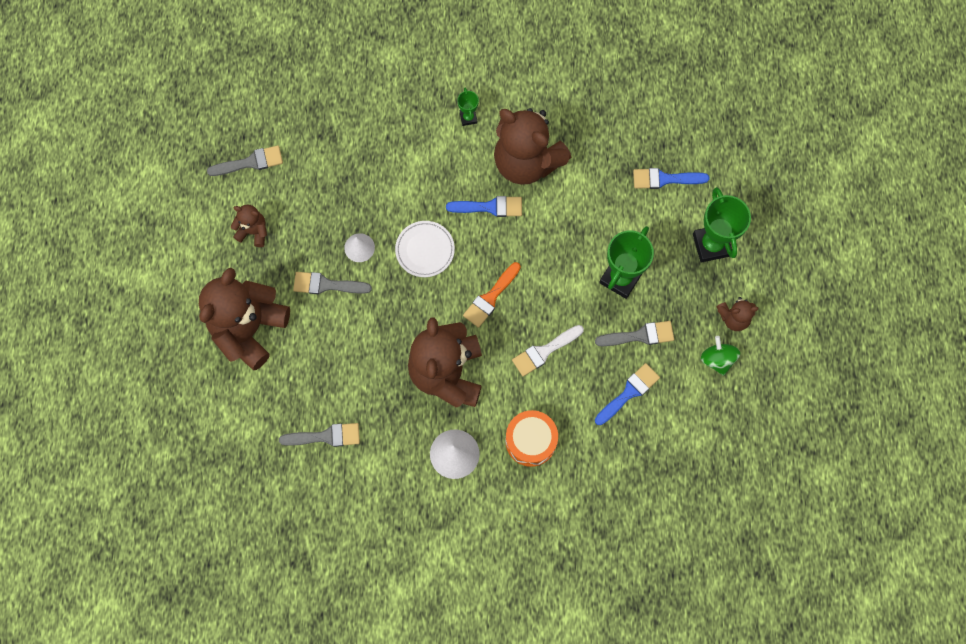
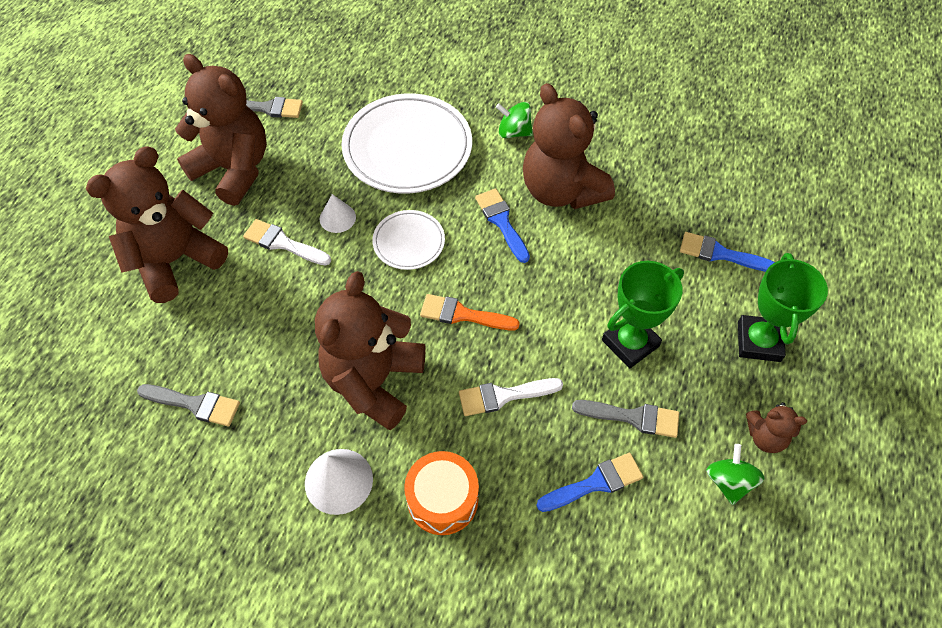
camera: 20 degrees right, 15 degrees down
(253, 231) = (234, 169): brown teddy bear -> brown teddy bear, size x2.18
(326, 285) = (283, 243): grey brush -> white brush
(387, 163) = (407, 148): none -> white plate
(468, 117) = (514, 132): green trophy -> green spinning top
(490, 207) = (501, 222): blue brush -> blue brush turned 135 degrees counterclockwise
(490, 297) = (462, 314): orange brush -> orange brush turned 45 degrees clockwise

